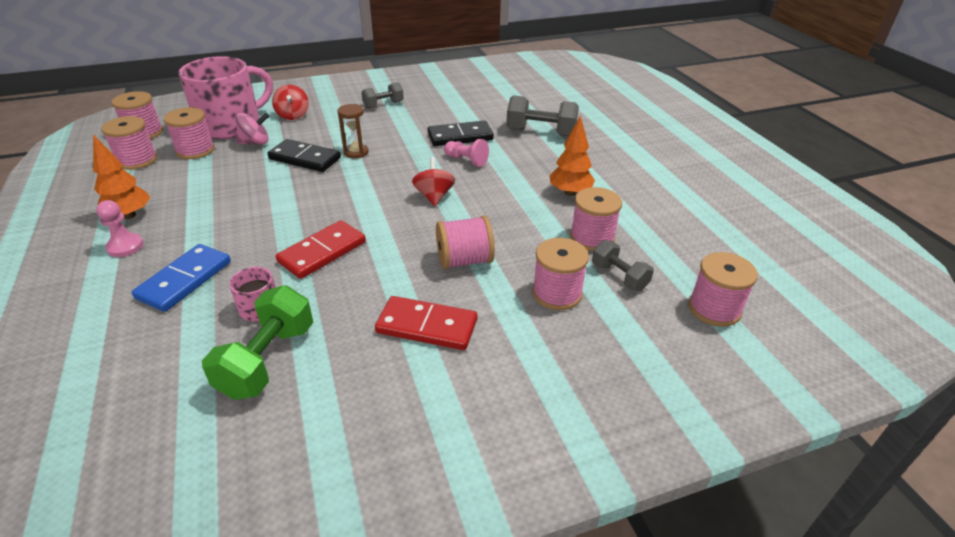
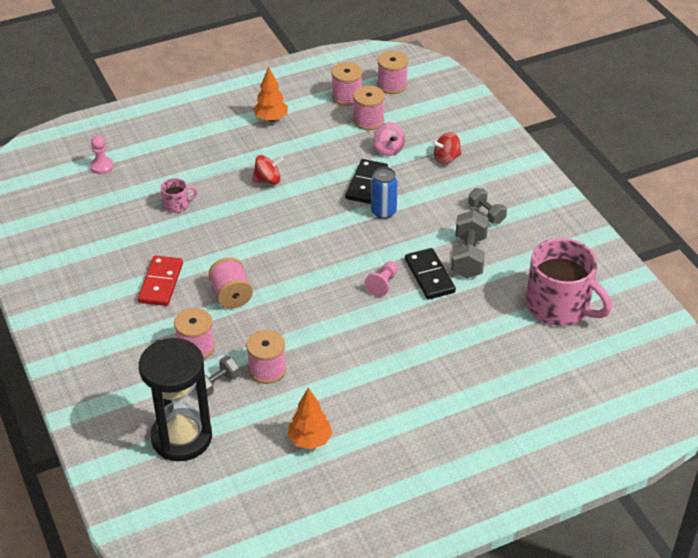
camera: 85 degrees right, 5 degrees up
(125, 246) = (235, 129): pink pawn -> pink pawn (102, 166)
(184, 280) = (202, 166): blue domino -> none
(231, 125) = (417, 127): pink mug -> pink mug (559, 306)
(268, 360) = (131, 219): green dumbbell -> none
(322, 252) = (236, 220): red domino -> none
(356, 152) = (383, 212): brown hourglass -> blue can
(434, 196) = (318, 269): red spinning top -> red spinning top (268, 180)
(540, 132) = (452, 336): grey dumbbell -> grey dumbbell (468, 257)
(570, 192) = (336, 357): orange tree -> orange tree (310, 440)
(714, 309) = (181, 437): pink spool -> black hourglass

